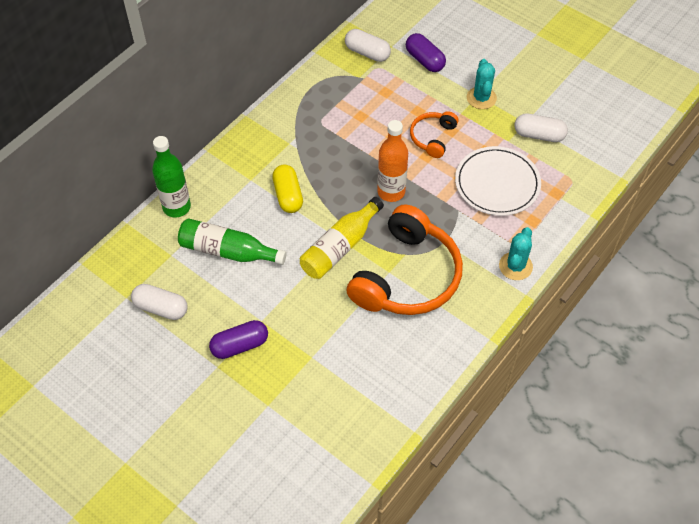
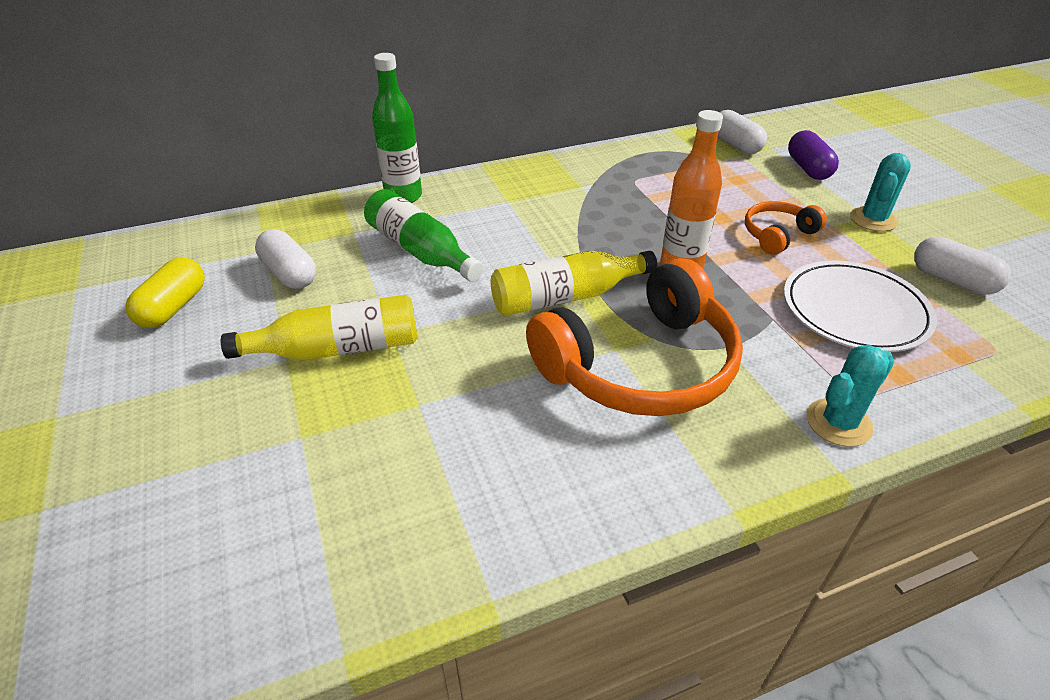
camera: 30 degrees right, 15 degrees down
(240, 345) = (338, 349): purple capsule -> yellow bottle
(288, 195) = (540, 227): yellow capsule -> yellow capsule (173, 307)

